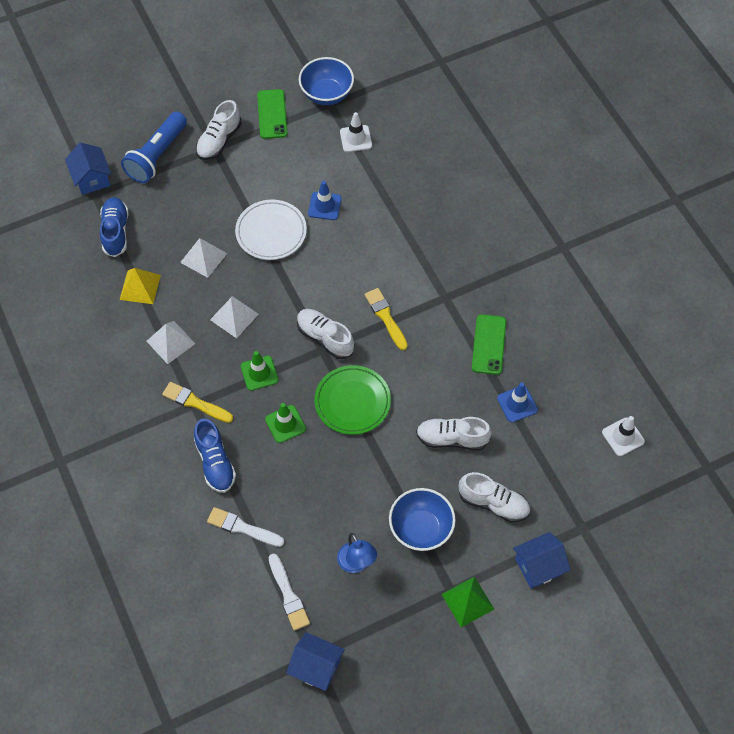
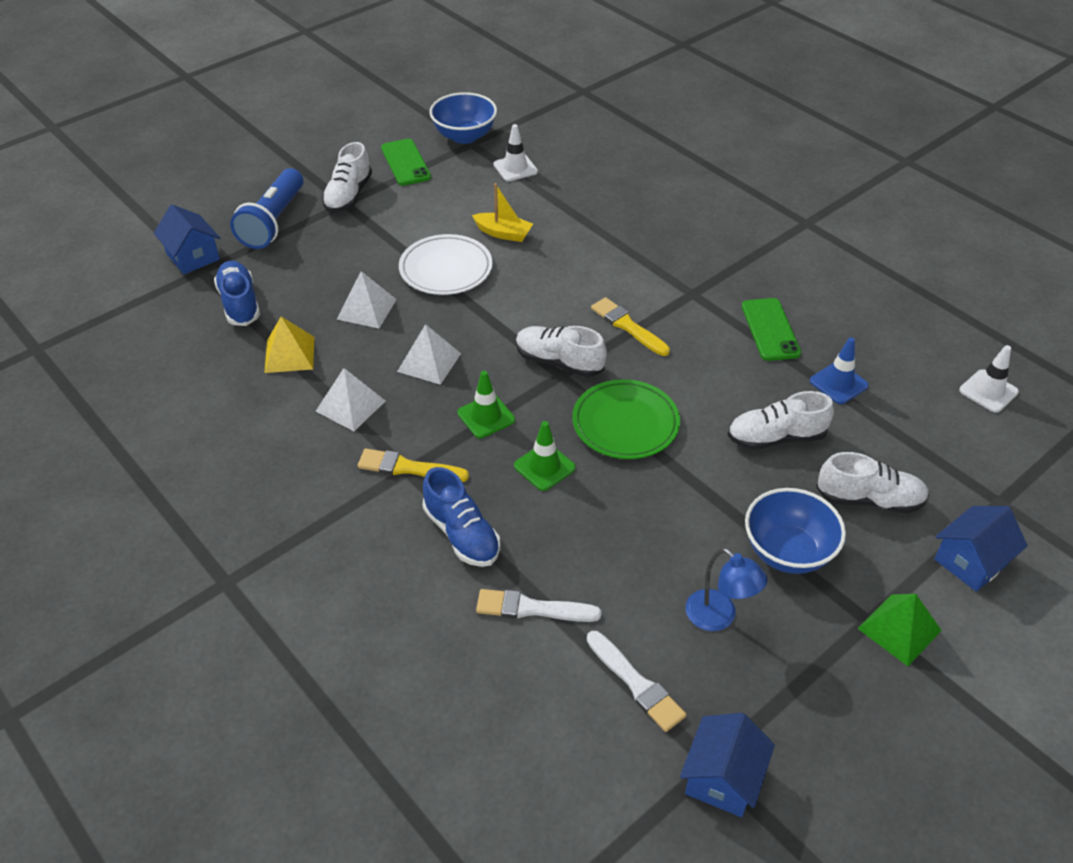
camera: 15 degrees left, 15 degrees down
(316, 667) = (722, 778): blue house -> blue house turned 75 degrees counterclockwise
(324, 206) = (503, 233): blue traffic cone -> yellow boat

